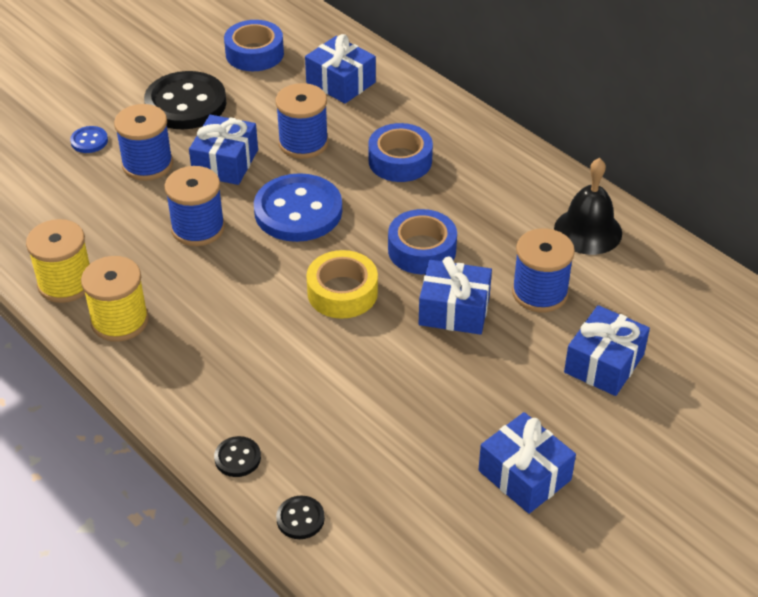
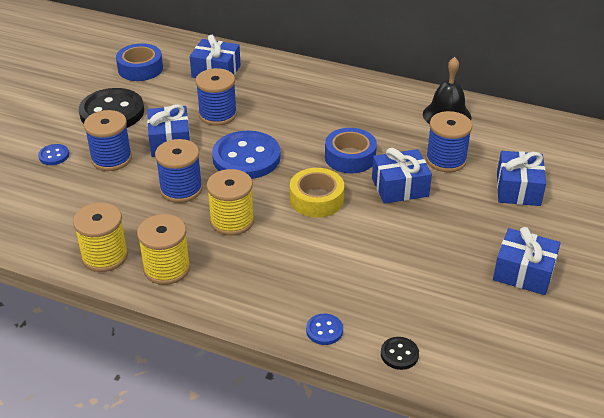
camera: 25 degrees left, 5 degrees down
(227, 287) = (232, 221): none -> yellow spool
(237, 458) = (324, 330): black button -> blue button
(400, 161) = (293, 108): blue tape -> none

